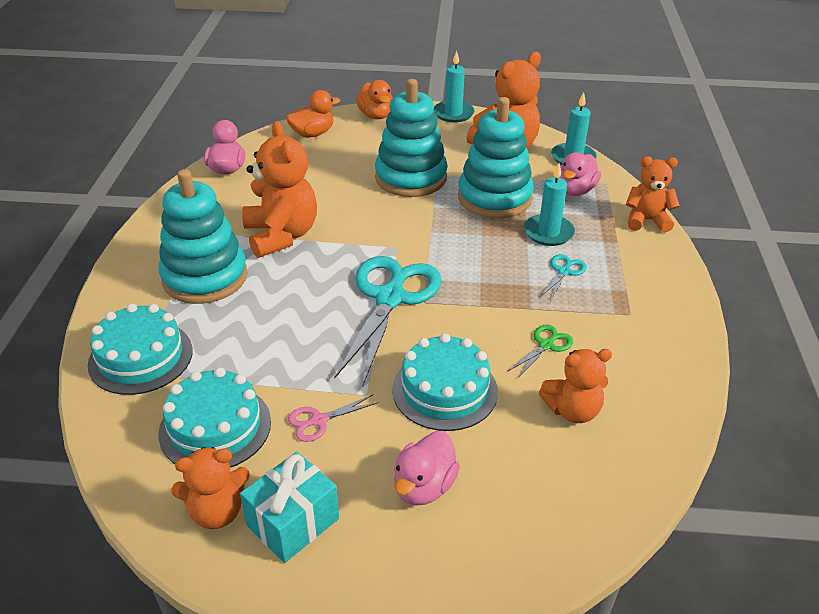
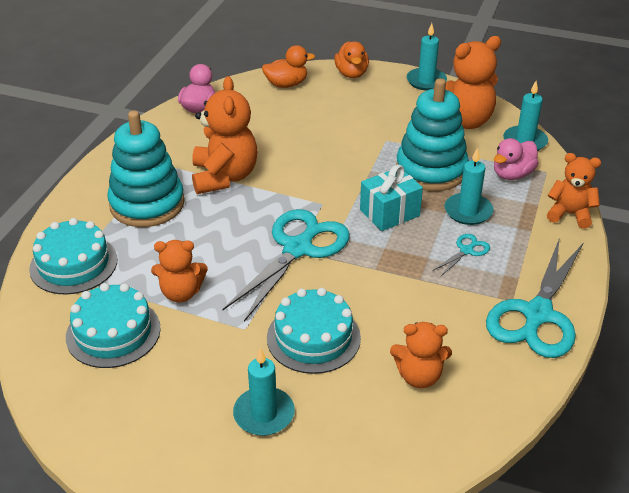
camera: 15 degrees right, 0 degrees up
(217, 511) = (92, 399): orange teddy bear -> orange teddy bear (181, 293)
(293, 522) = (148, 420): turquoise gift -> turquoise gift (389, 213)
(319, 420) = (198, 343): pink scissors -> none
(411, 178) = (360, 139): turquoise stacking toy -> none
(424, 486) = (264, 414): pink duck -> turquoise candle
(546, 345) = (420, 315): green scissors -> none
(661, 324) = (537, 315): none -> turquoise scissors

